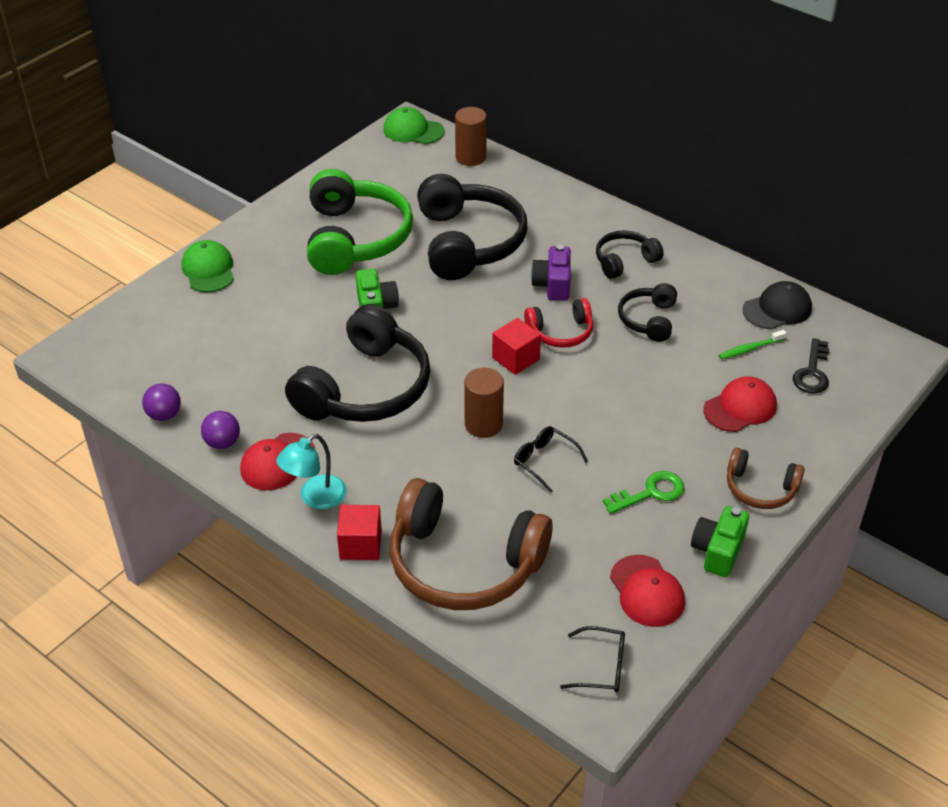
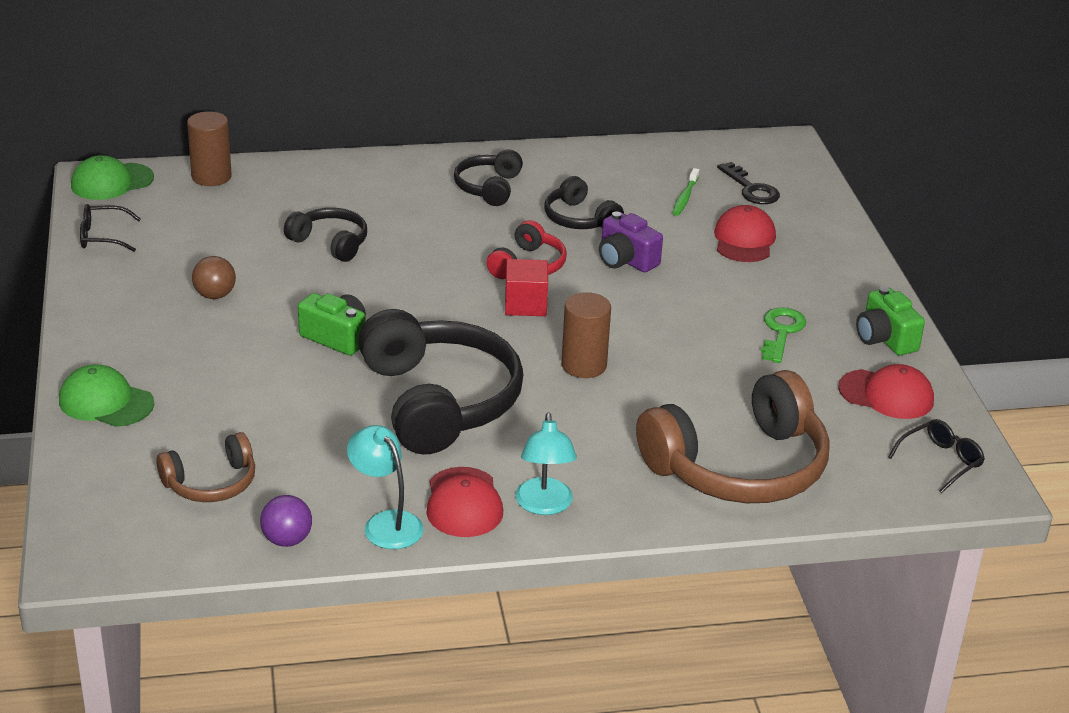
camera: 50 degrees left, 10 degrees down
(222, 443) = (386, 523): purple ball -> turquoise lamp
(355, 238) = (215, 295): green headphones -> brown ball
(360, 544) = (641, 511): red cube -> none
(468, 242) = (330, 243): black headphones -> black headphones, size x0.51
(544, 461) = (673, 360): black glasses -> black glasses (102, 236)
(552, 285) = (461, 236): purple camera -> purple camera (626, 260)
(760, 489) = (844, 283): brown headphones -> brown headphones (211, 483)
(777, 309) = (658, 160): black cap -> none

